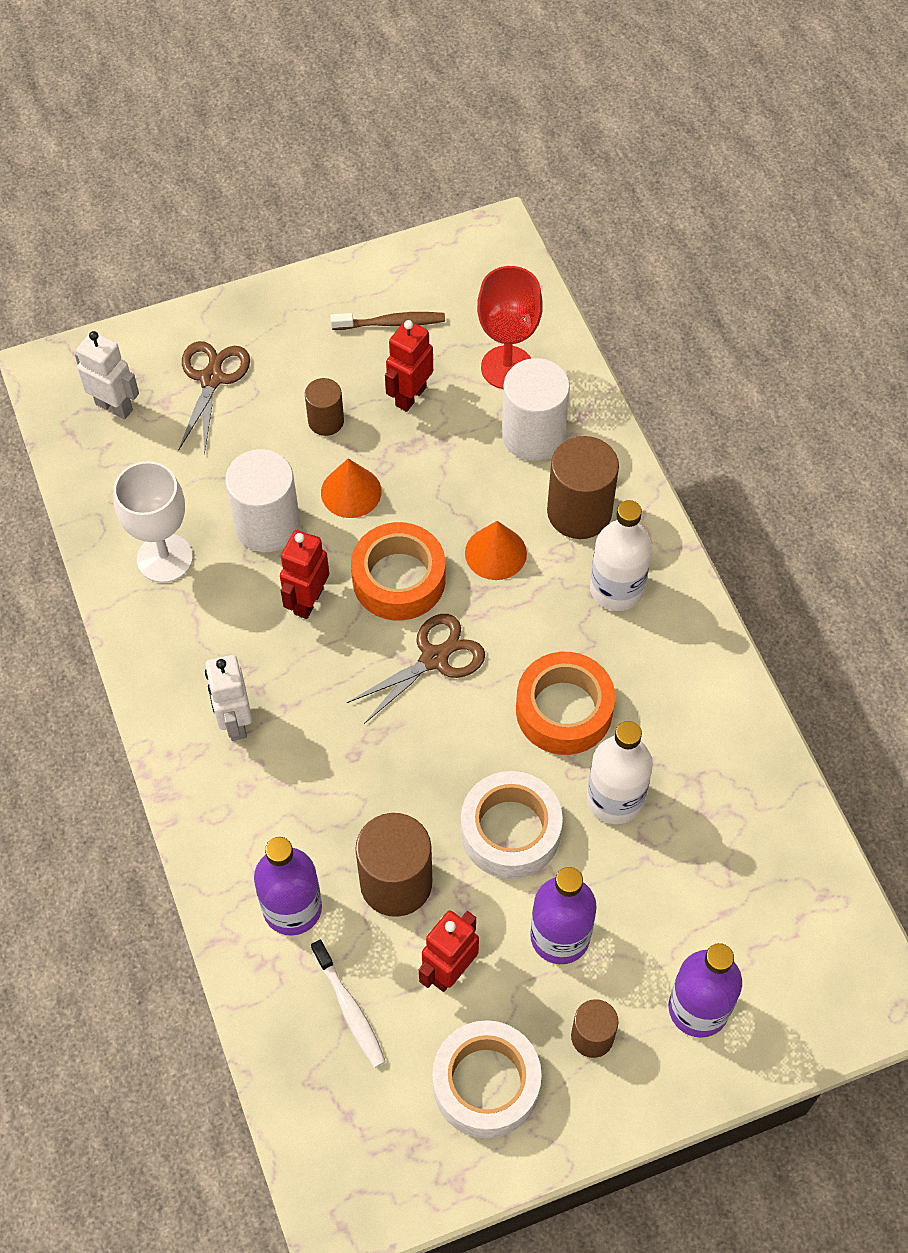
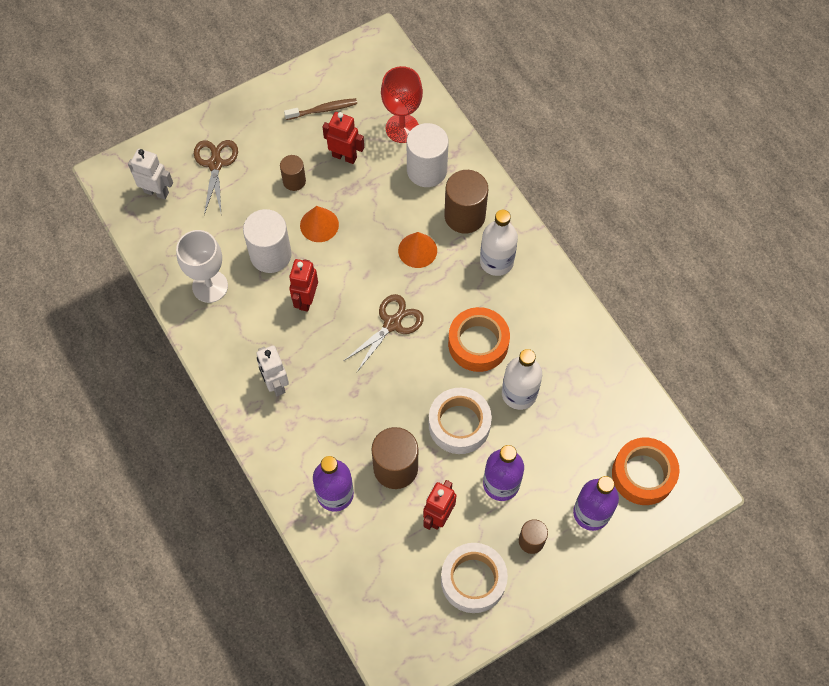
camera: 10 degrees left, 5 degrees up
(350, 1009) = (382, 550): white toothbrush -> none
(399, 579) = (360, 277): orange tape -> orange tape (643, 474)
(410, 396) = (344, 156): red robot -> red robot turned 90 degrees clockwise

